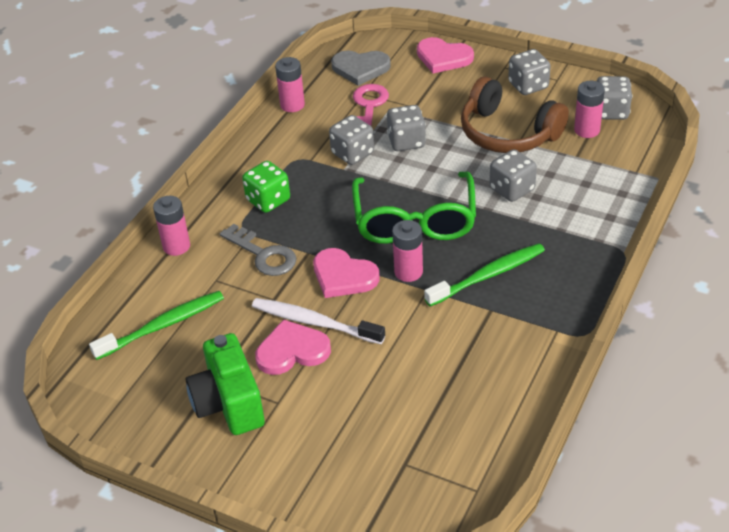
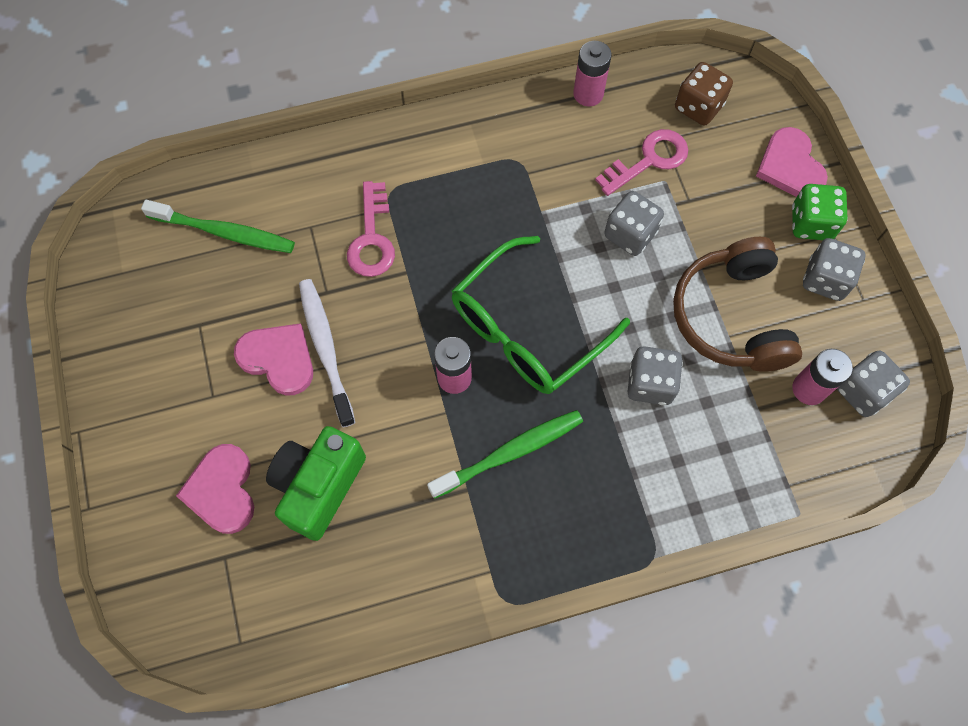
camera: 45 degrees right, 25 degrees up
(176, 246) = (323, 161): pink battery -> none
(229, 404) = (181, 359): green camera -> green camera (319, 486)
(263, 254) = (371, 238): grey key -> pink key
(268, 200) = (442, 183): green dice -> green dice (811, 223)
(343, 276) = (402, 326): pink heart -> pink heart (222, 490)
(352, 153) = (569, 201): grey dice -> none
(360, 68) = (698, 107): grey heart -> brown dice
(488, 275) = (510, 453): green toothbrush -> green toothbrush turned 45 degrees counterclockwise

